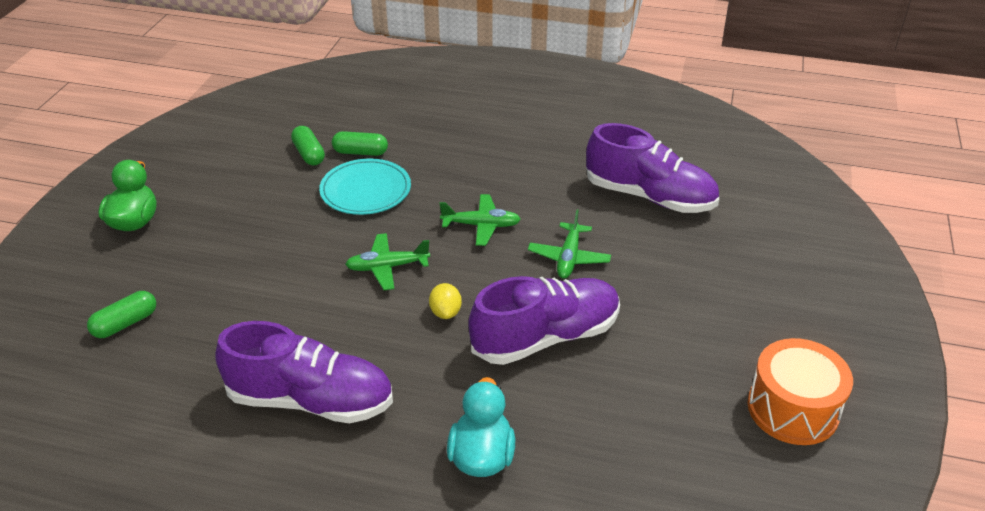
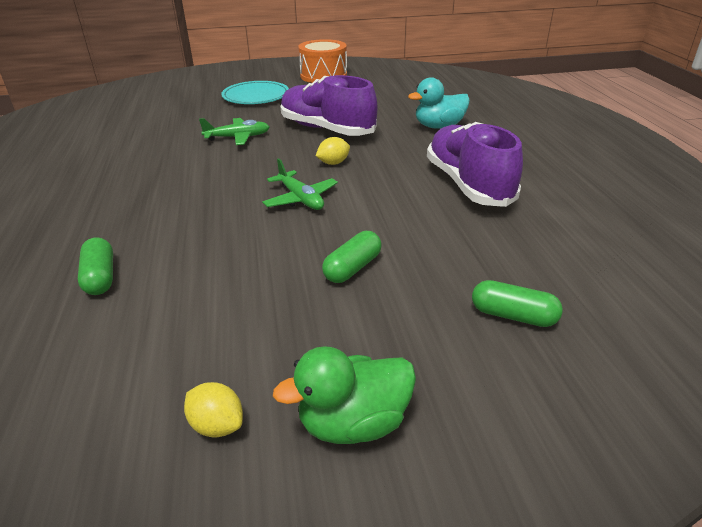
camera: 115 degrees left, 5 degrees down
(185, 179) = (217, 425): none -> yellow lemon
(309, 154) = (112, 318): green capsule -> green capsule (352, 268)
(365, 190) = (184, 247): turquoise plate -> turquoise plate (256, 96)
(481, 225) = (215, 175): green plane -> none
(649, 196) = (144, 126): purple shoe -> none

